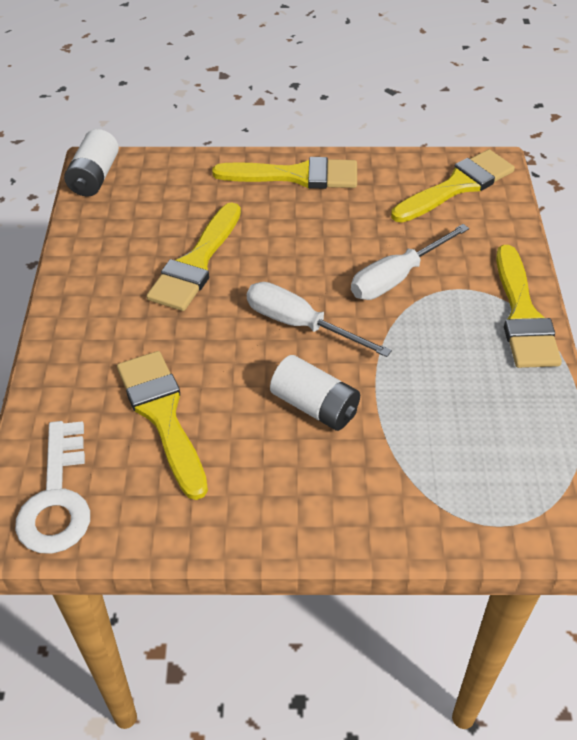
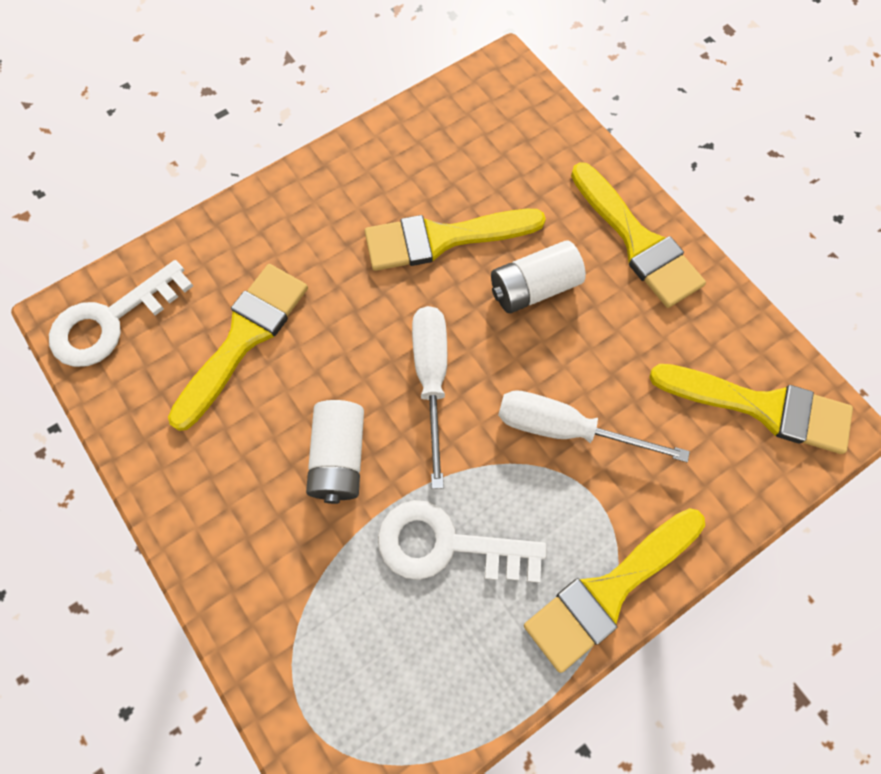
camera: 55 degrees right, 20 degrees up
(94, 177) = (486, 80): white battery -> white battery (533, 288)
(430, 379) = (447, 545): none -> white key

